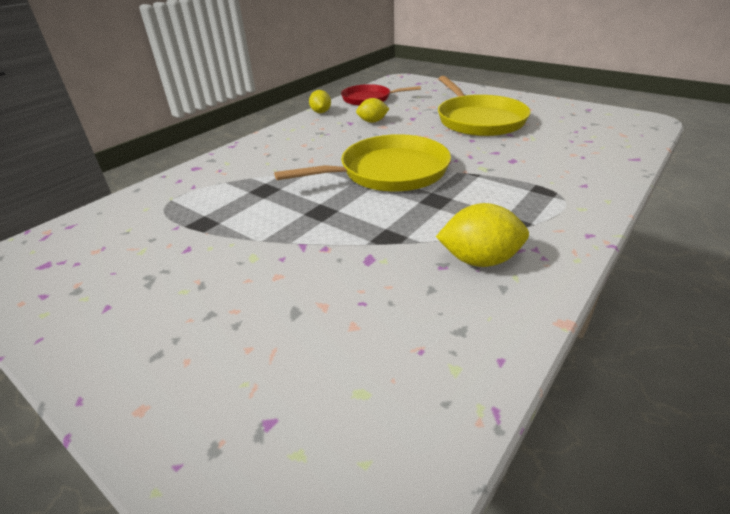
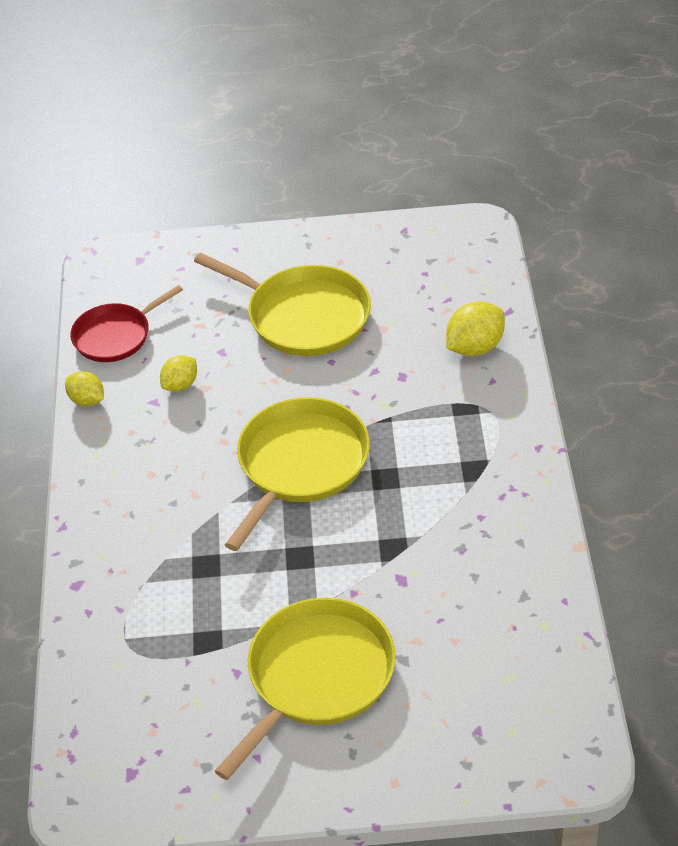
camera: 40 degrees left, 10 degrees up
(222, 283) = (316, 677): none -> yellow pan
(479, 260) = (483, 526): yellow lemon -> yellow lemon (475, 347)

